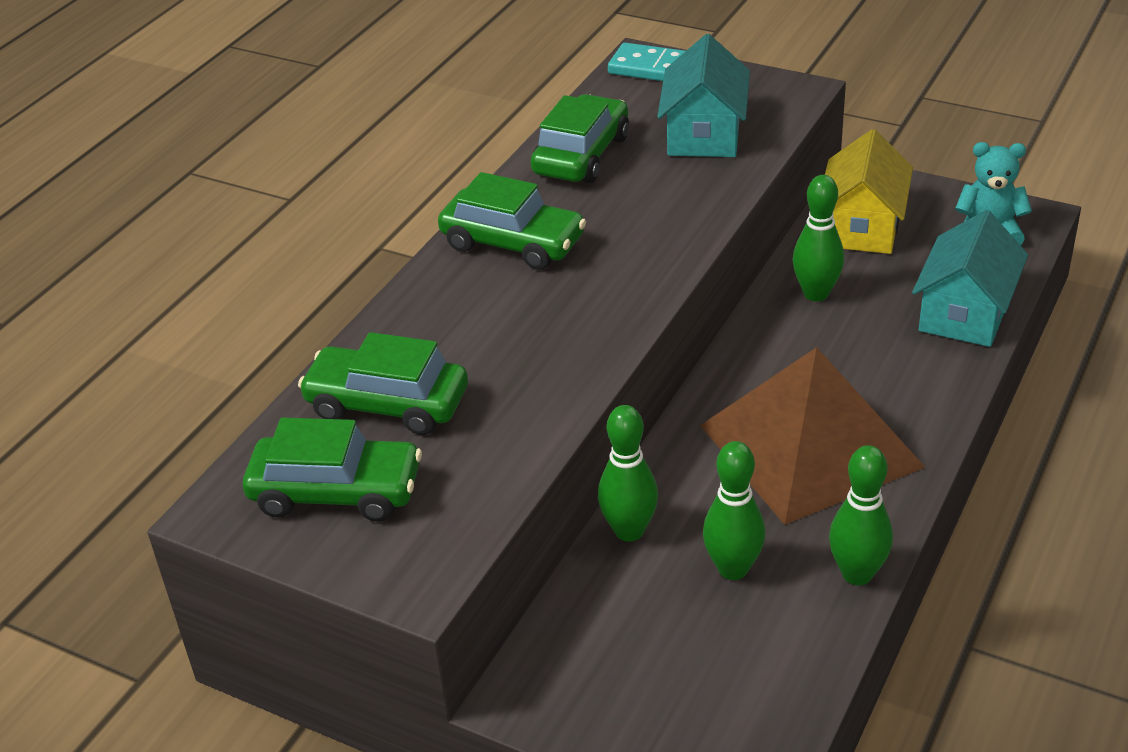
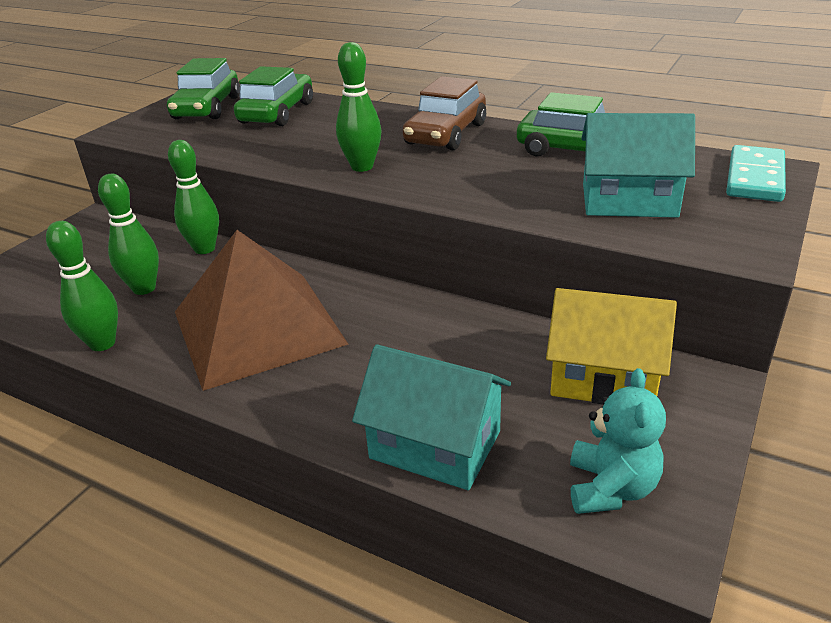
camera: 90 degrees right, 5 degrees down
(513, 243) = (446, 134): green car -> brown car
(816, 294) = (475, 339): green bowling pin -> green bowling pin (362, 167)

